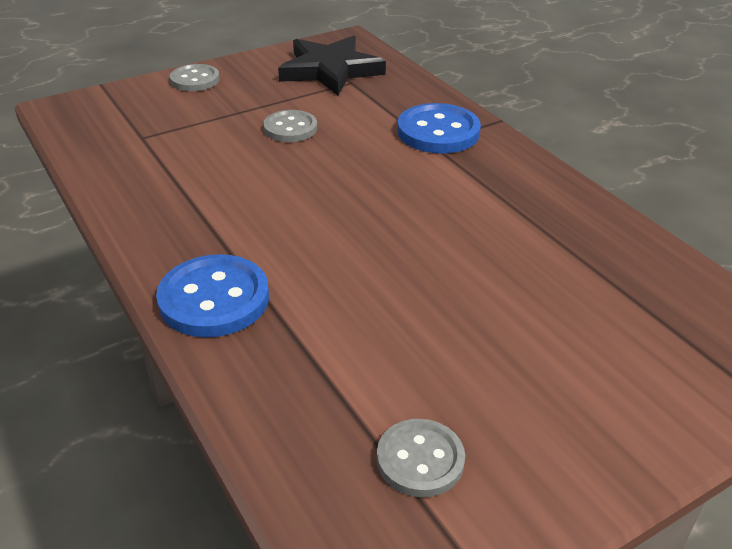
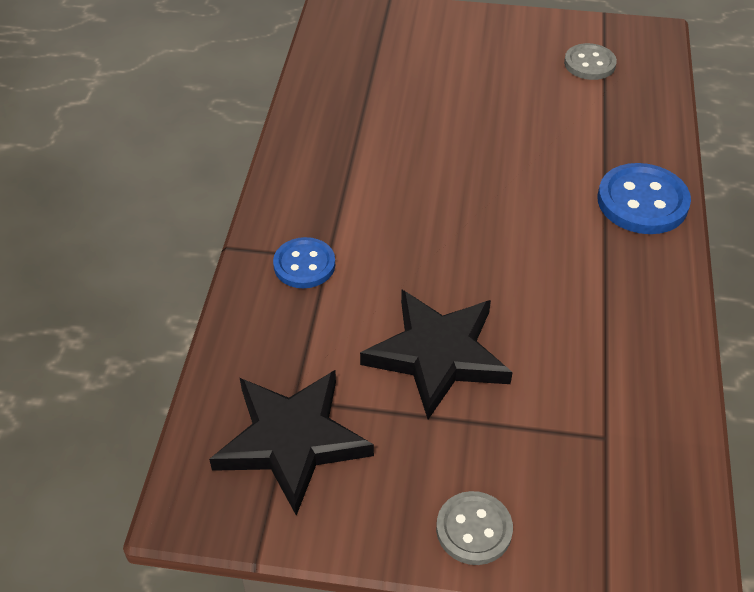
camera: 140 degrees left, 10 degrees up
(290, 128) = (437, 355): grey button -> black star
(438, 132) = (304, 265): blue button -> blue button, size x0.65

